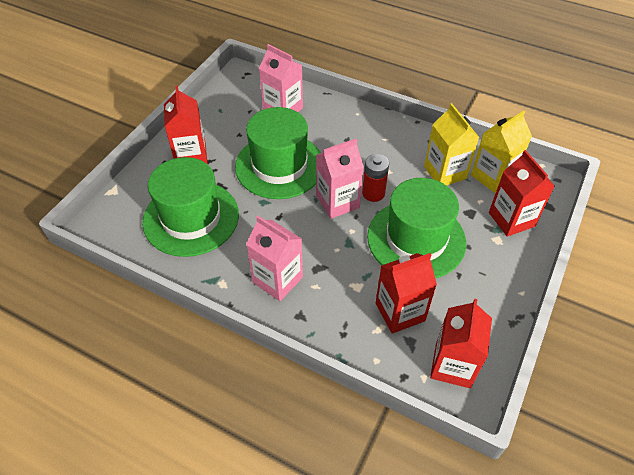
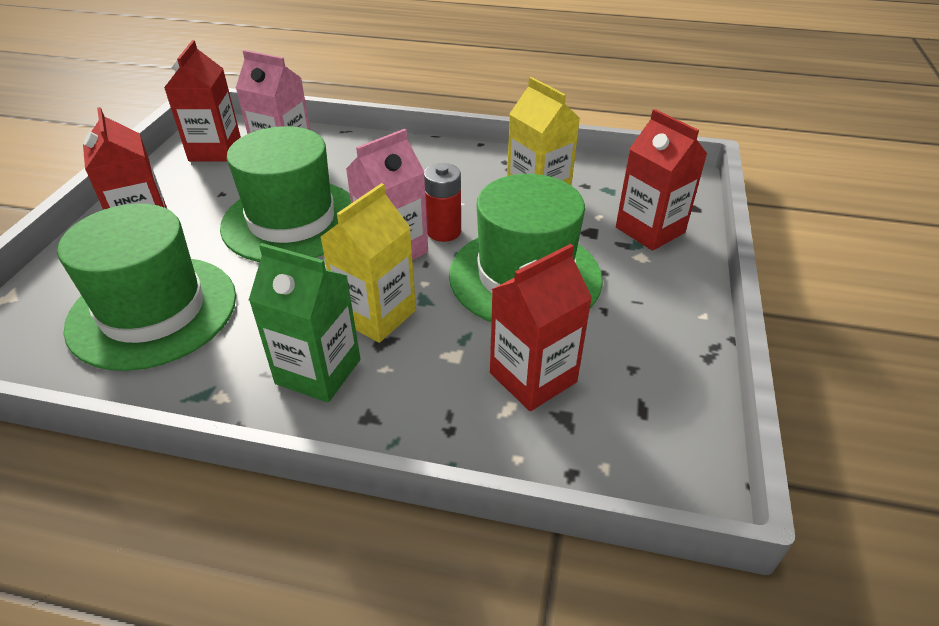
camera: 15 degrees left, 10 degrees down
(277, 280) = (318, 371): pink carton -> green carton
(452, 365) = (644, 437): red carton -> red carton (215, 151)
(492, 176) = (604, 187): yellow carton -> yellow carton (376, 315)

